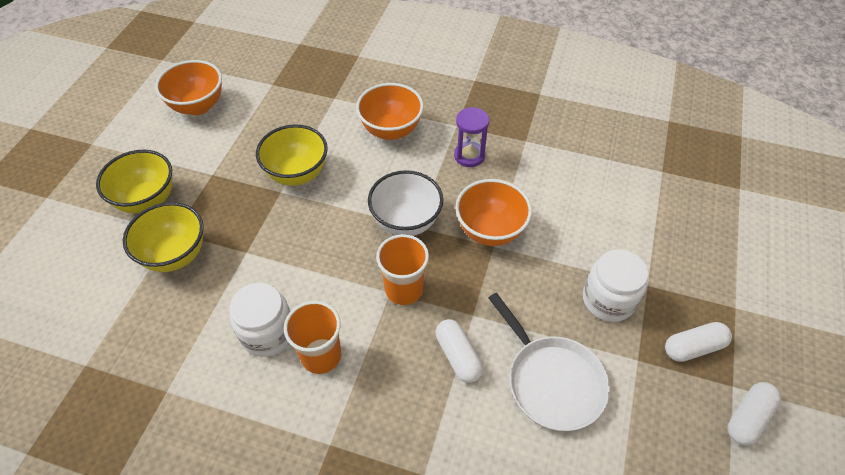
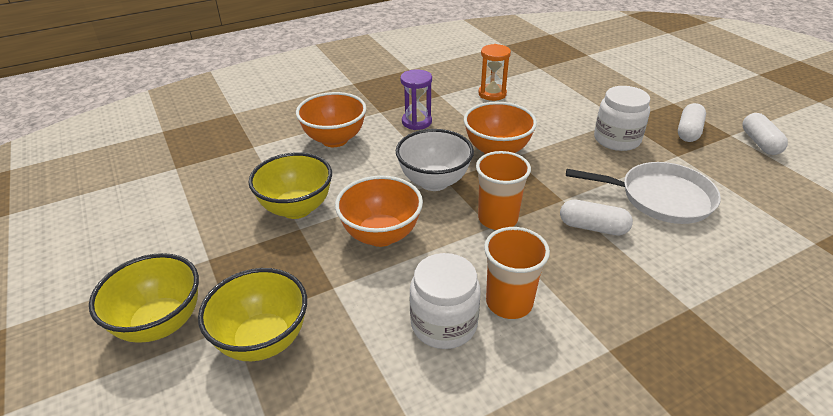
camera: 45 degrees left, 15 degrees down
(198, 106) = (112, 223): orange bowl -> orange bowl (381, 235)
(571, 170) = (492, 94): none -> orange hourglass

